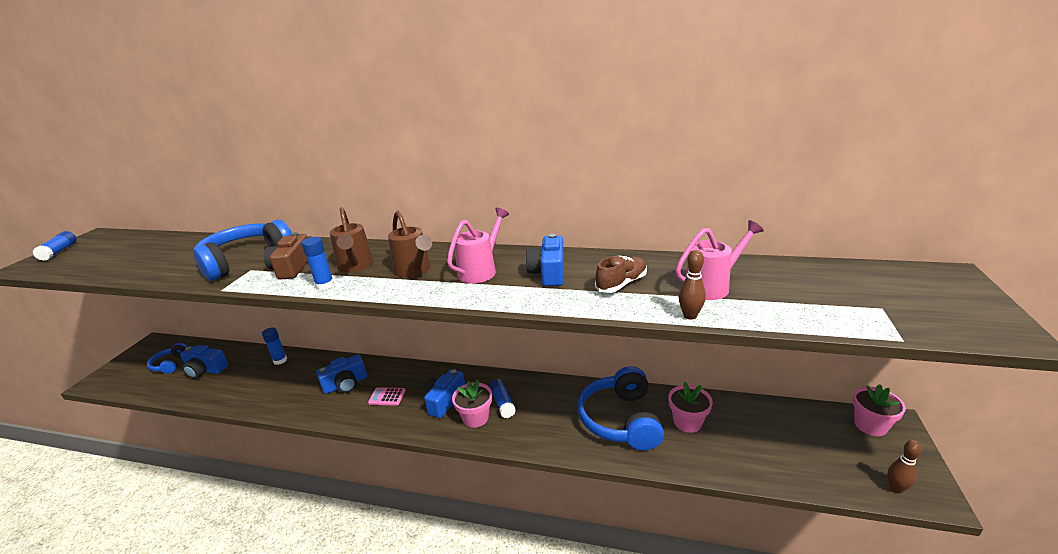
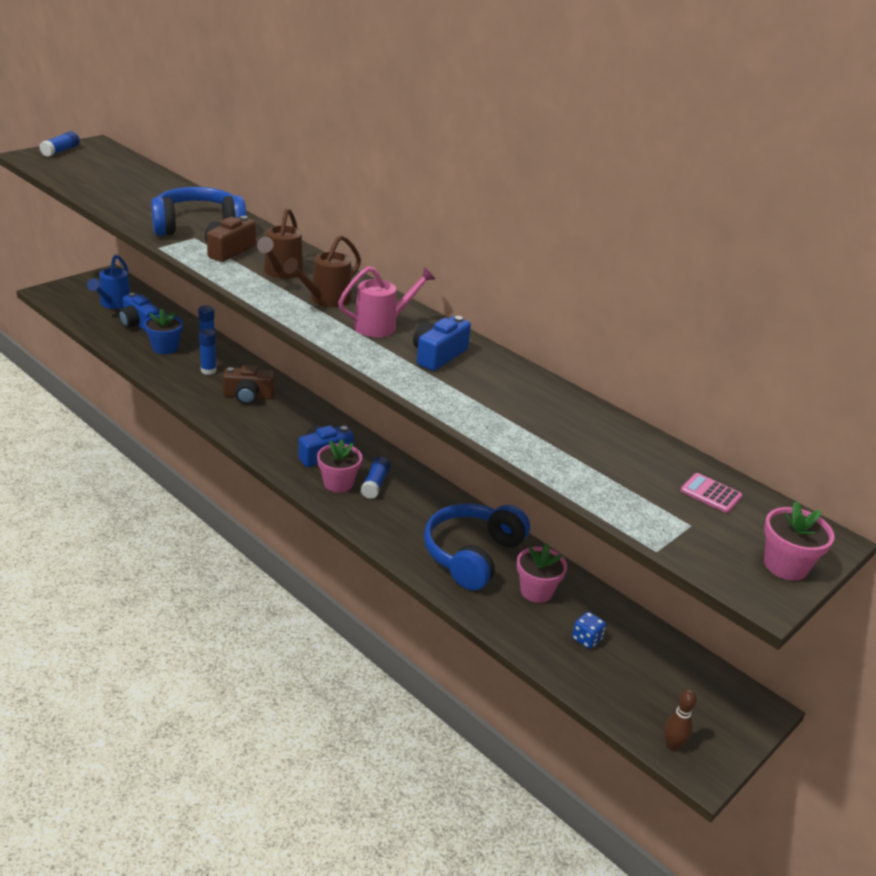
camera: 25 degrees right, 5 degrees up
(170, 364) = (113, 304): blue headphones -> blue watering can
(243, 379) = (165, 348): none -> blue flower pot
(325, 285) = (240, 280): blue glue stick -> blue glue stick (208, 370)
(345, 384) = (248, 396): blue camera -> brown camera
(387, 397) = (275, 425): pink calculator -> pink calculator (710, 494)
(414, 270) = (325, 300): brown watering can -> brown watering can turned 45 degrees clockwise
(621, 284) = (488, 395): brown shoe -> none
(690, 316) = (505, 446): brown bowling pin -> none
(711, 286) = (566, 435): pink watering can -> none
(755, 439) = (586, 639): none -> blue dice
(870, 425) = (729, 695): pink flower pot -> pink flower pot (785, 565)

